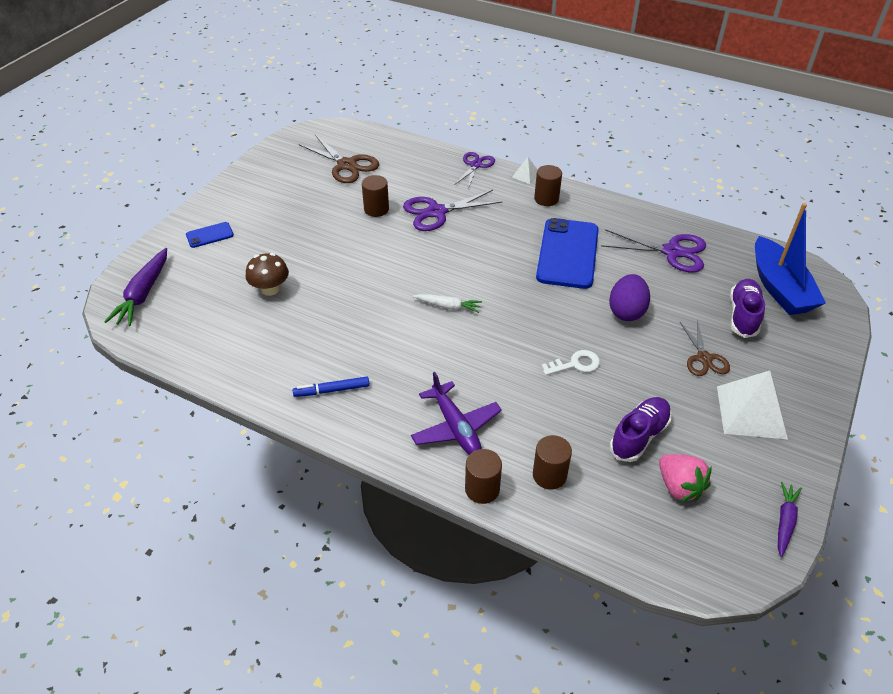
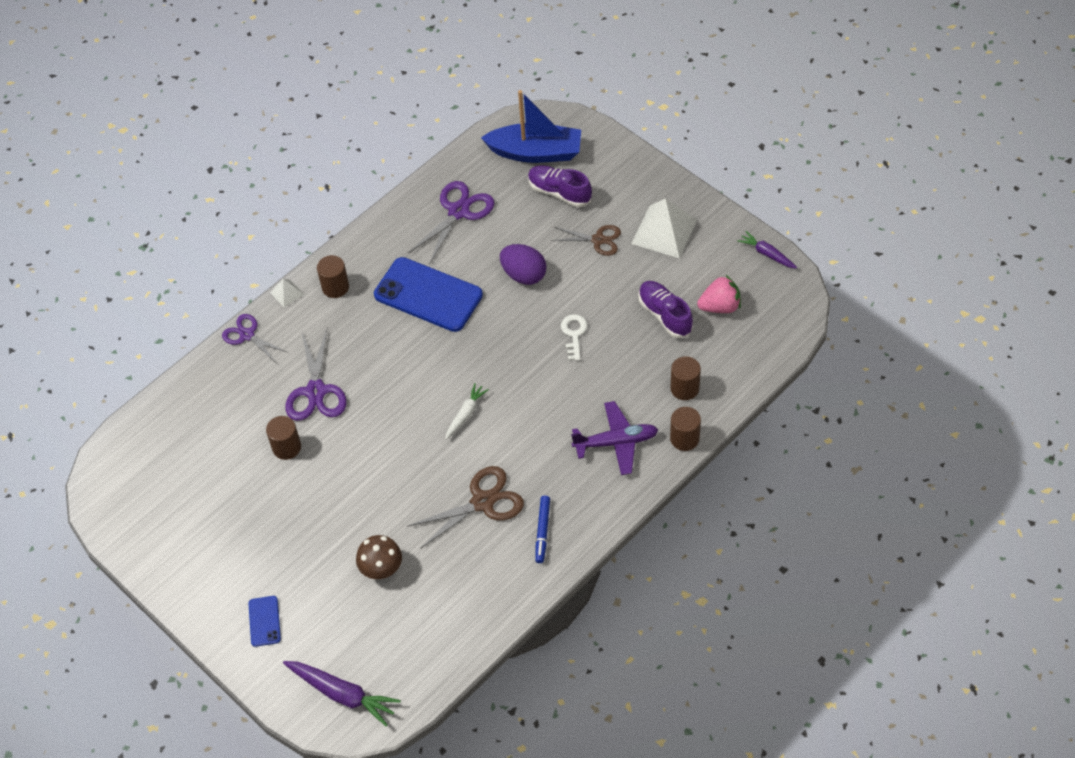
camera: 70 degrees left, 10 degrees up
(346, 165) = (189, 463): brown scissors -> brown scissors (483, 502)

